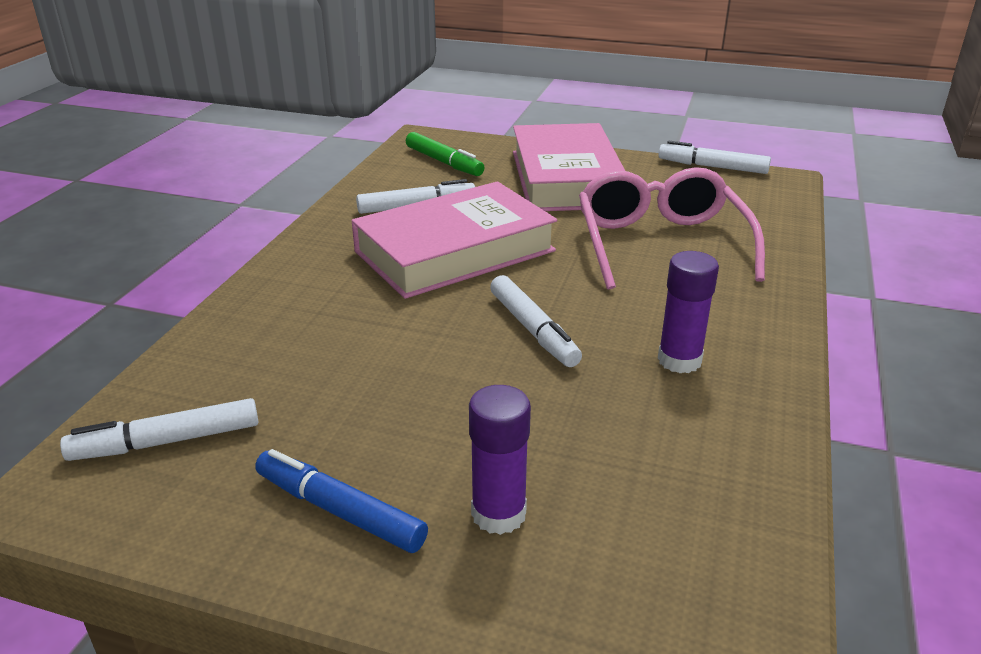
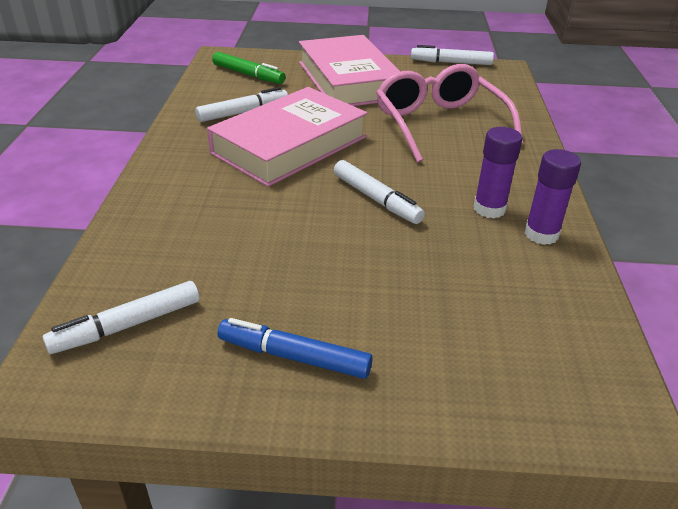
camera: 15 degrees left, 5 degrees up
(498, 514) = (412, 339): purple glue stick -> purple glue stick (541, 234)

